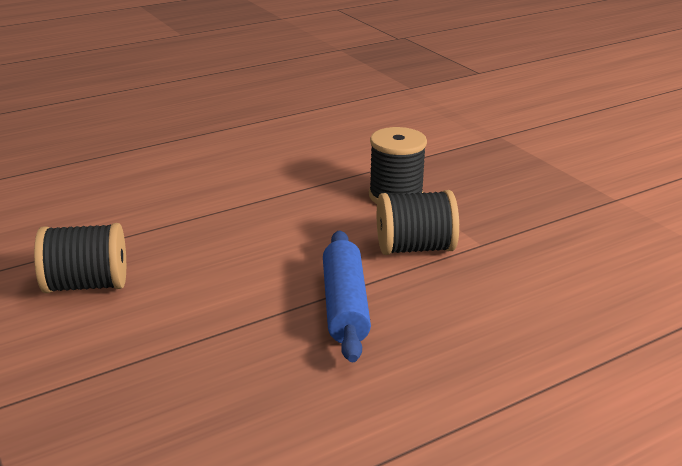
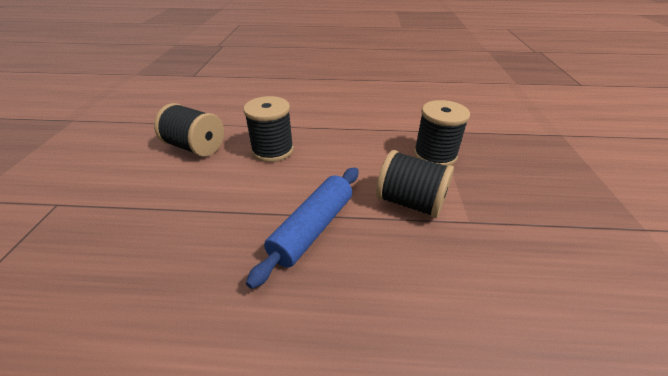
camera: 35 degrees right, 10 degrees up
(201, 252) = (272, 150): none -> black spool

